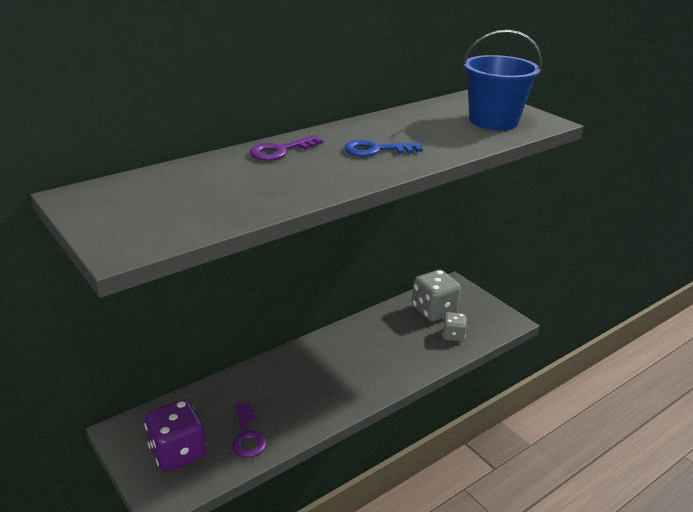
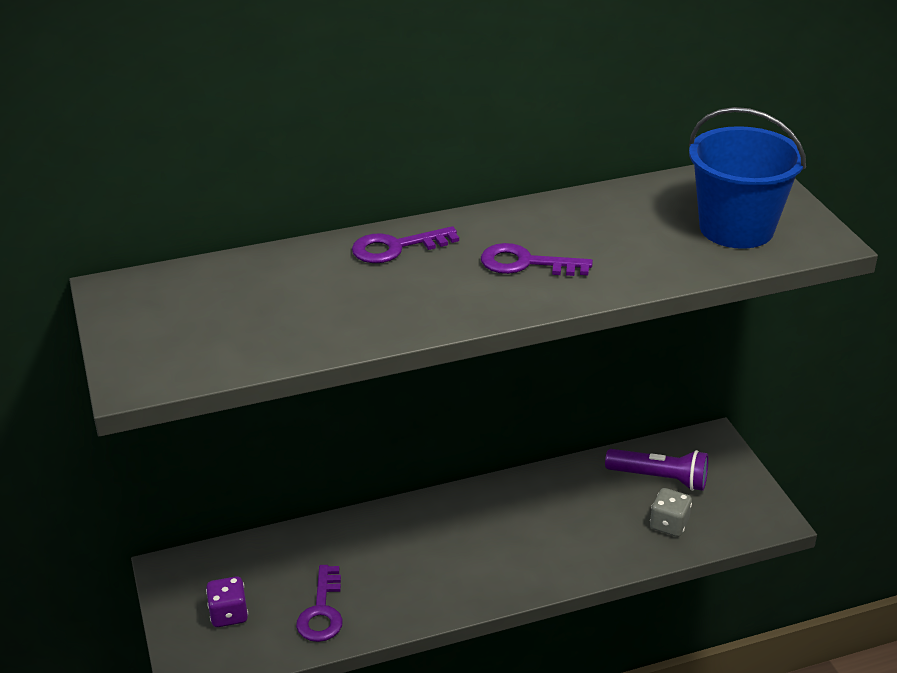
camera: 20 degrees right, 5 degrees up
(178, 452) = (229, 614): purple dice -> purple dice, size x0.58
(376, 150) = (526, 263): blue key -> purple key
(434, 310) = (660, 478): grey dice -> purple flashlight

